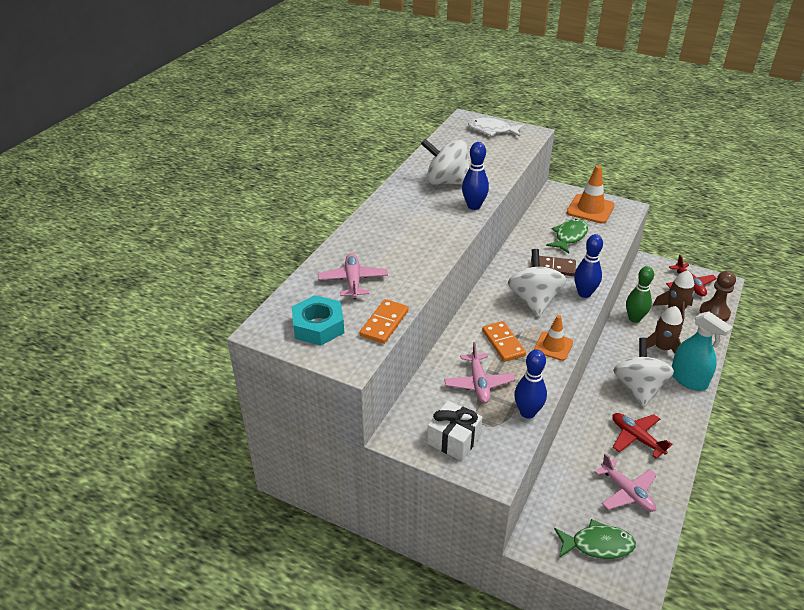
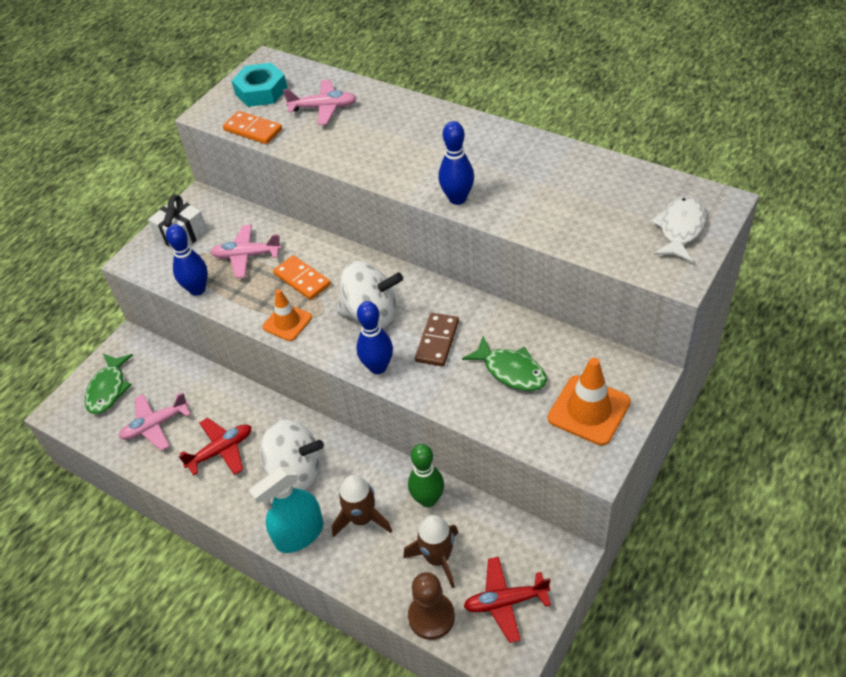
camera: 100 degrees right, 10 degrees up
(446, 182) = (520, 176): white spinning top -> none
(503, 343) = (302, 279): orange domino -> orange domino turned 60 degrees clockwise

